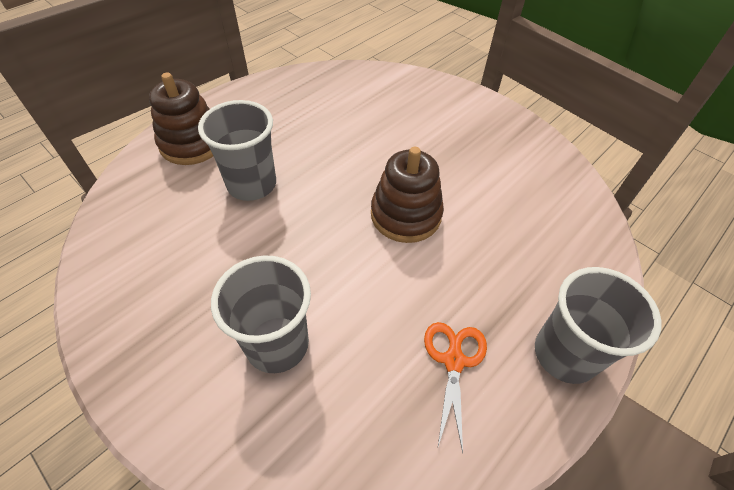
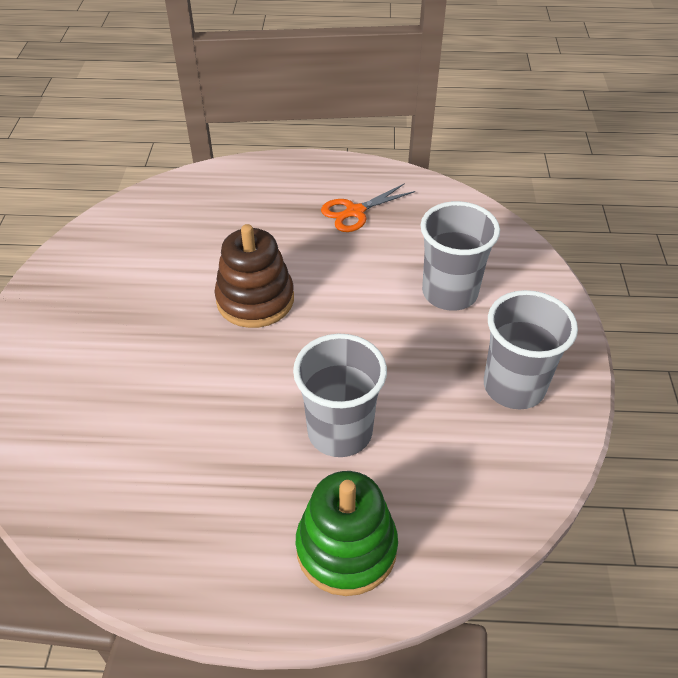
camera: 130 degrees left, 5 degrees down
(192, 143) = (346, 548): brown stacking toy -> green stacking toy
(564, 354) = (293, 173): grey cup -> grey cup (514, 387)

